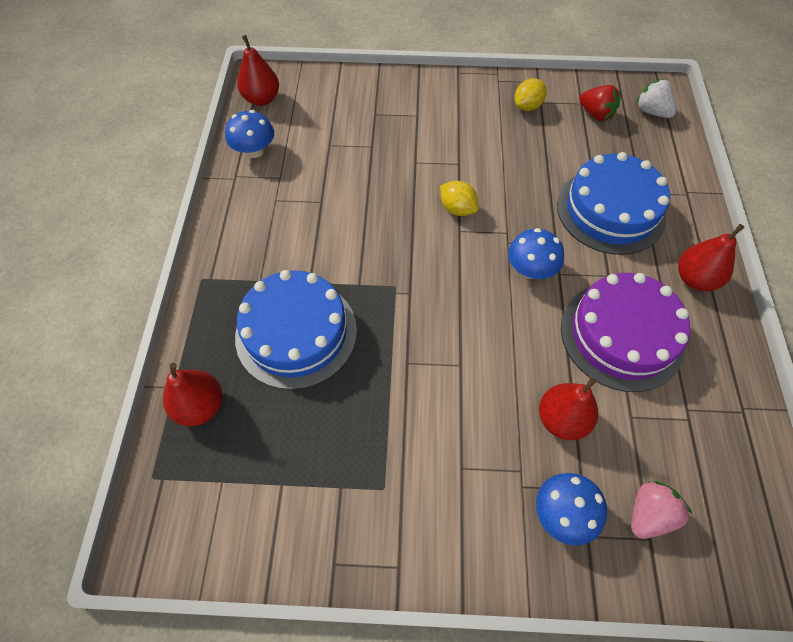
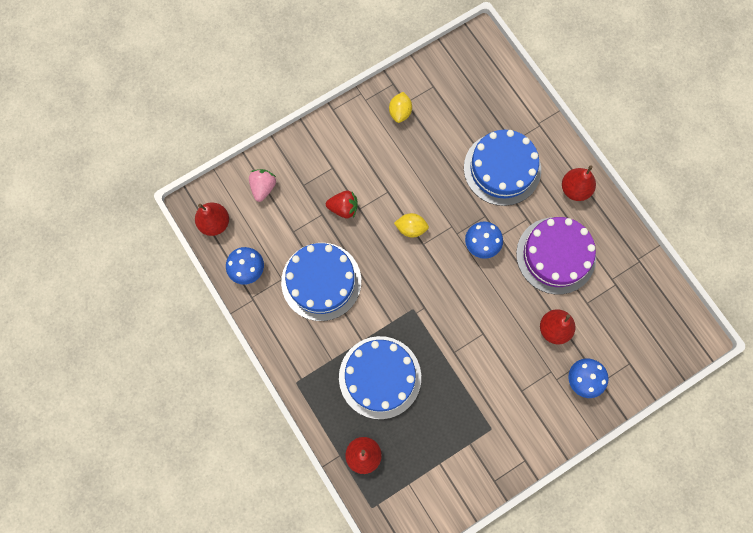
camera: 35 degrees left, 15 degrees up
(317, 202) = (321, 281): none -> blue cake
(596, 114) = (448, 91): red strawberry -> red strawberry (343, 208)
(648, 514) = (622, 351): pink strawberry -> pink strawberry (263, 187)
(651, 111) = (482, 65): white strawberry -> none

